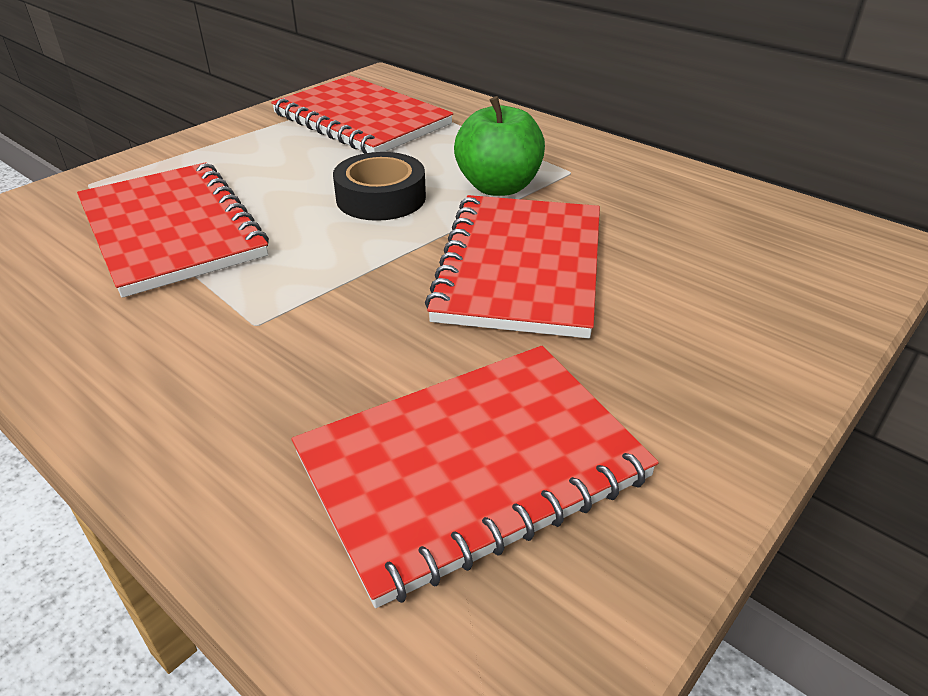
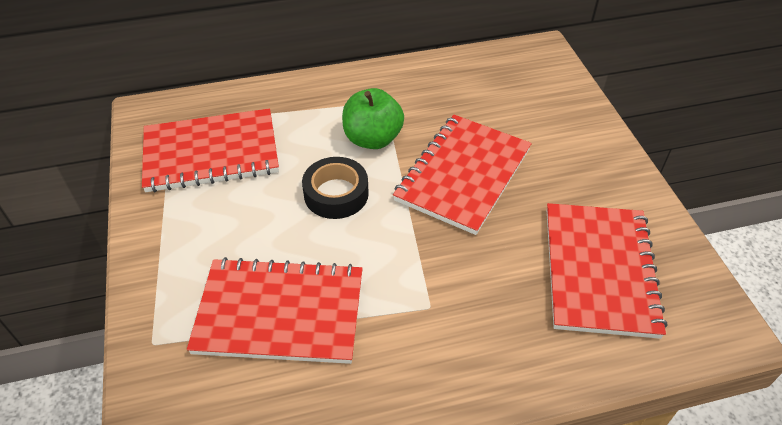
camera: 55 degrees left, 10 degrees up
(521, 267) = (463, 175): red notebook -> red notebook turned 75 degrees clockwise

